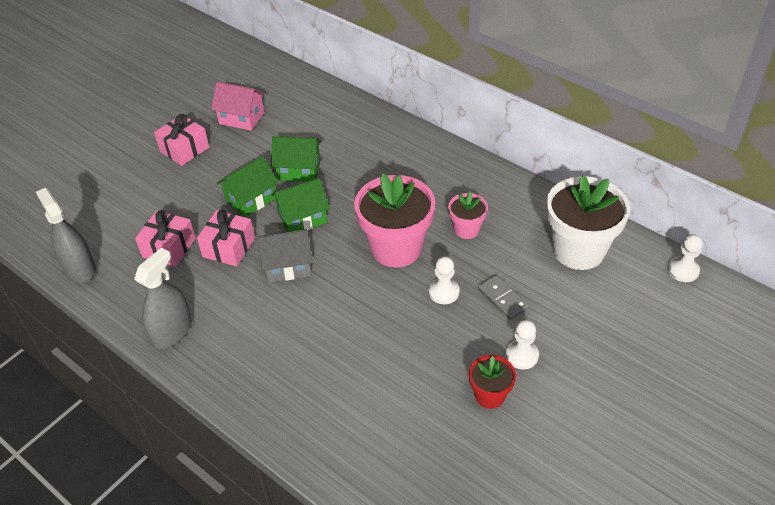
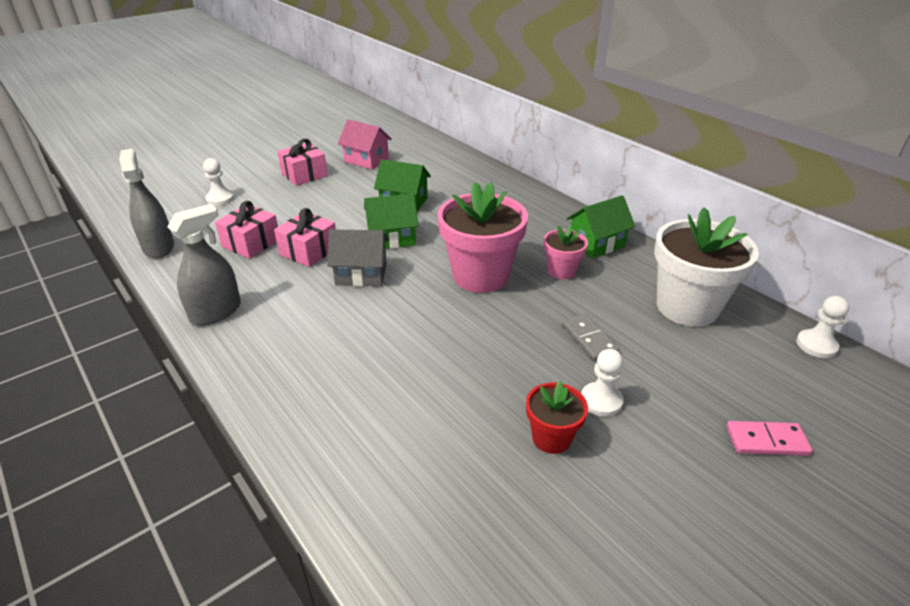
camera: 10 degrees right, 10 degrees down
(251, 199) = (348, 217): green house -> green house (596, 244)
(444, 292) = (521, 322): white pawn -> white pawn (220, 199)
(647, 366) = (766, 441): none -> pink domino

